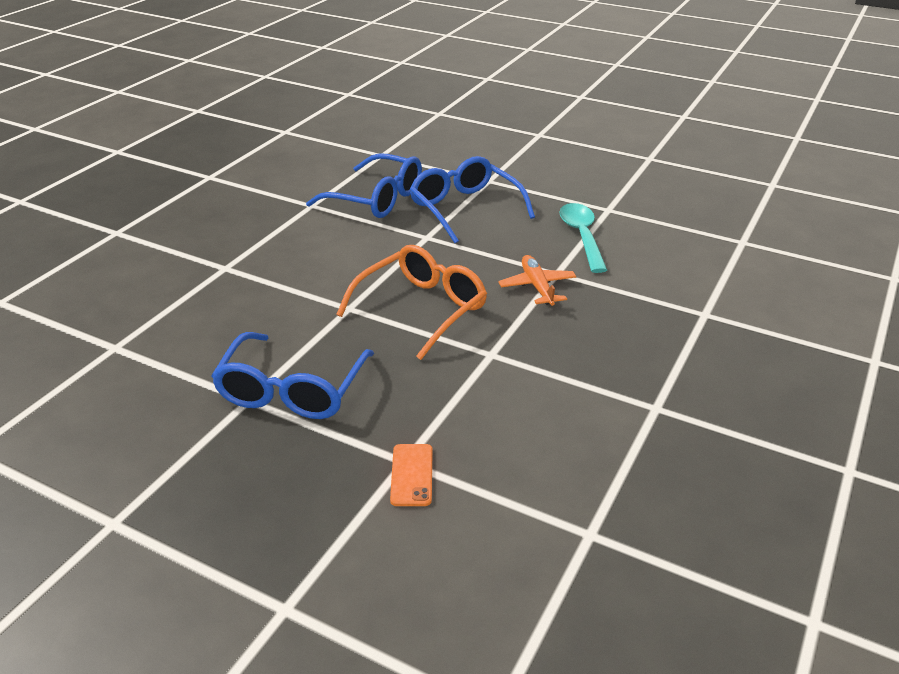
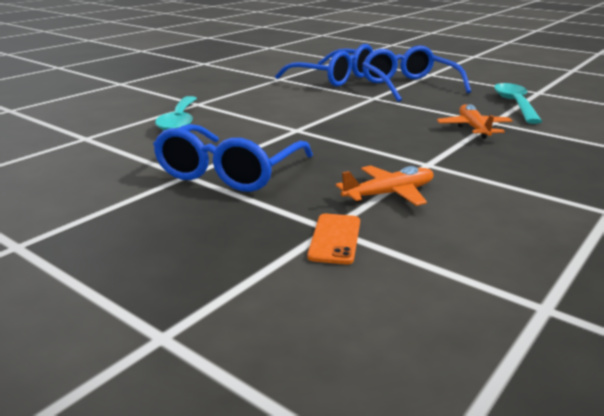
camera: 10 degrees right, 10 degrees down
(214, 304) = (179, 121): none -> turquoise spoon
(421, 309) = (362, 134): orange glasses -> none
(456, 405) = (389, 194): none -> orange plane

